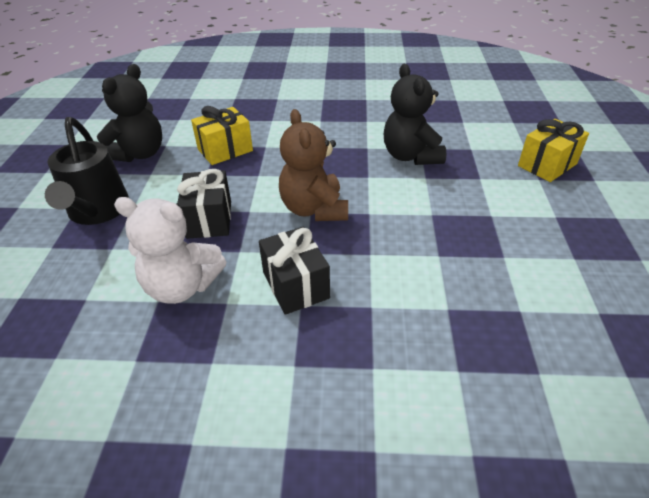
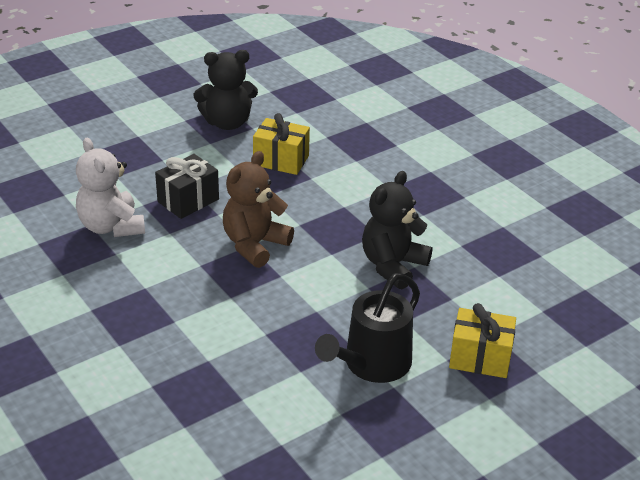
camera: 50 degrees right, 5 degrees down
(97, 211) = (144, 146): black watering can -> black watering can (372, 364)
(295, 285) = (161, 276): black gift -> none

